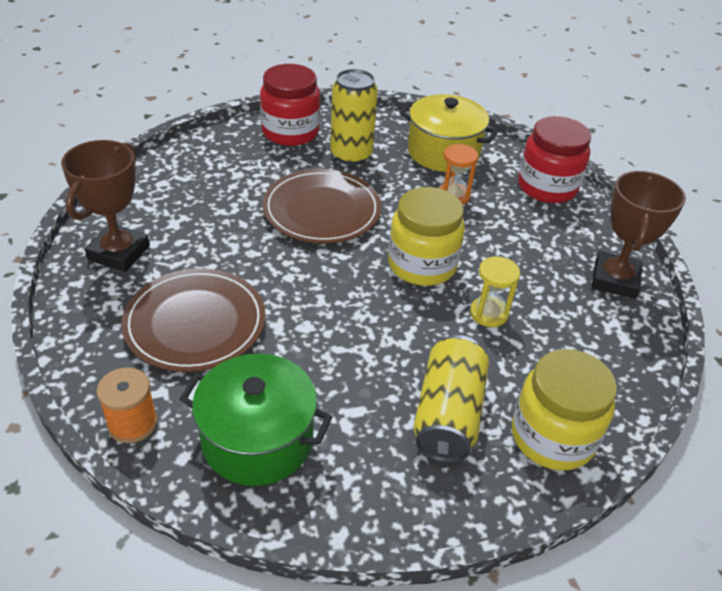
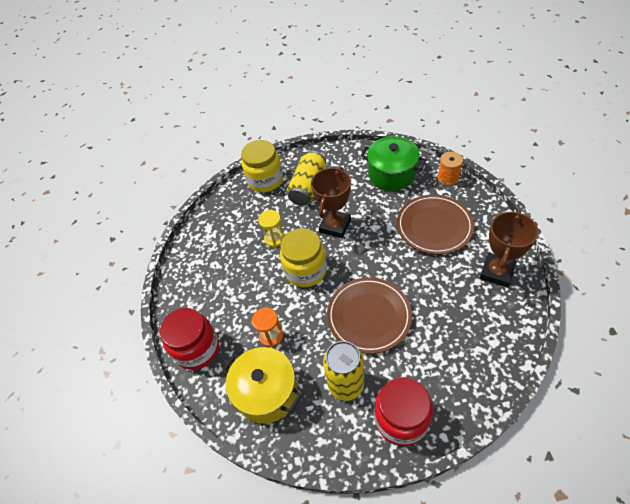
camera: 165 degrees left, 10 degrees up
(615, 280) = (193, 264): brown trophy -> brown trophy (335, 226)

